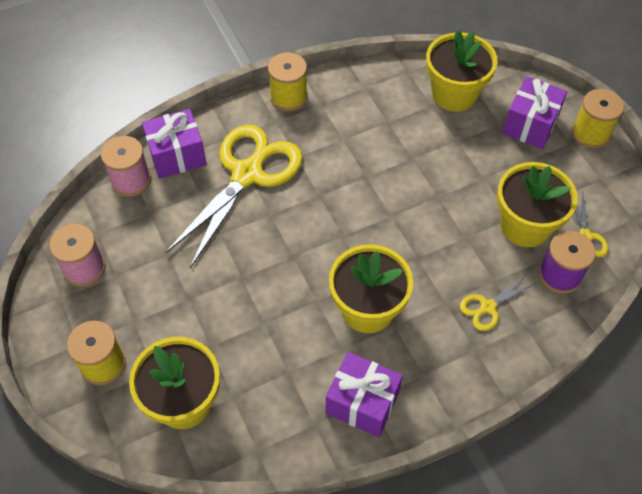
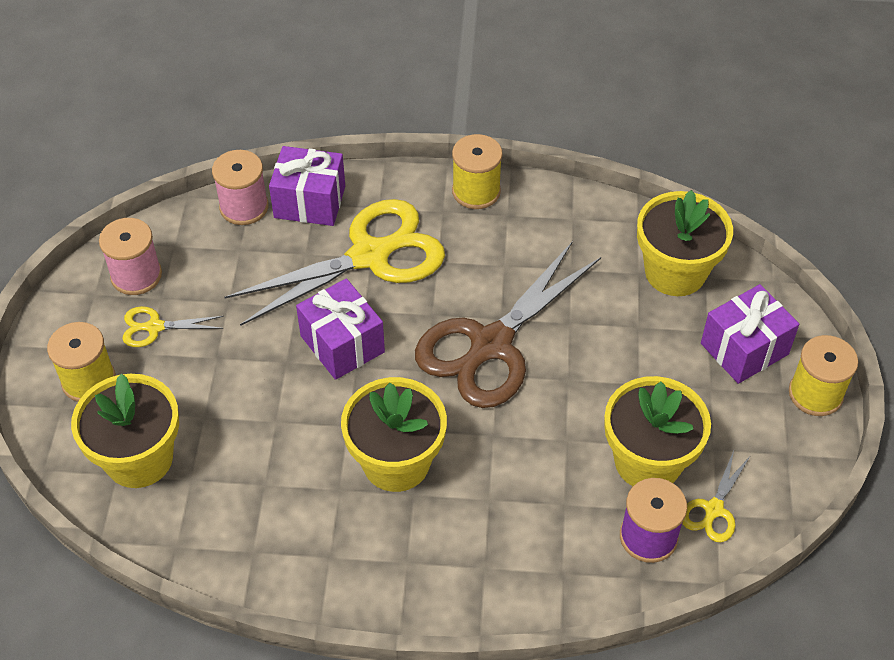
camera: 30 degrees right, 5 degrees down
(362, 403) = (318, 556): purple gift -> purple gift (342, 344)
(372, 198) = (490, 345): none -> brown scissors
(487, 307) = (533, 528): yellow scissors -> yellow scissors (154, 327)

